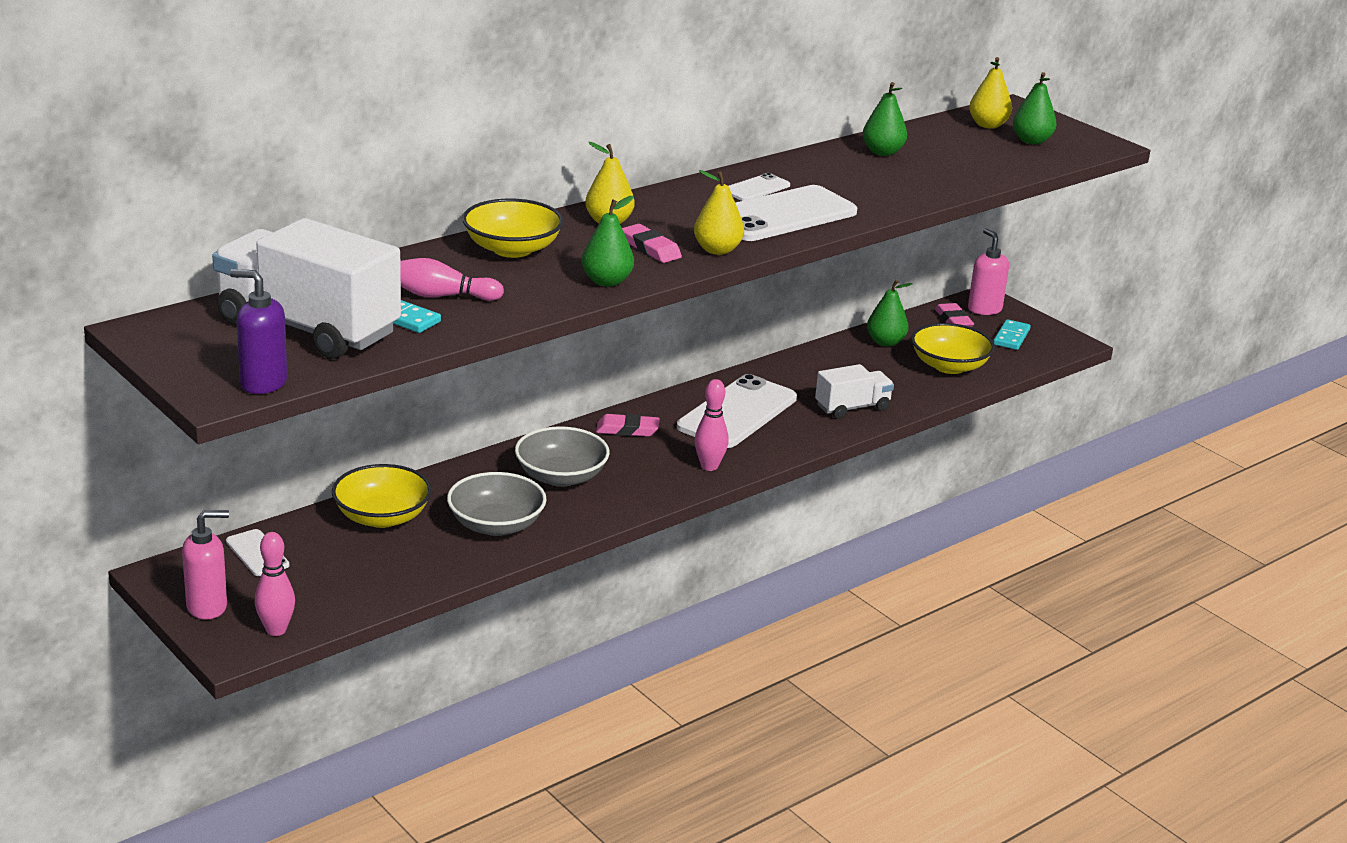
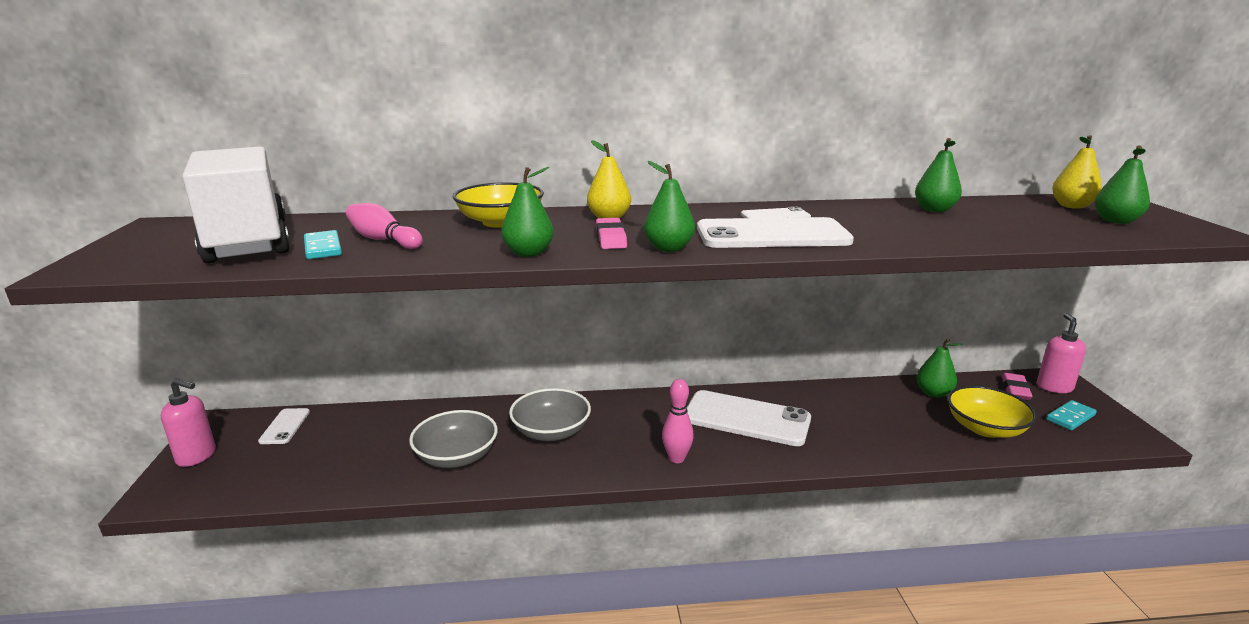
camera: 35 degrees right, 5 degrees down
(263, 383) = (123, 269): purple soap dispenser -> none
(276, 630) = (200, 492): pink bowling pin -> none
(382, 517) = (393, 424): yellow bowl -> none
(627, 430) = (643, 408): pink eraser -> none
(717, 250) = (668, 248): yellow pear -> green pear
(737, 413) = (746, 418): white phone -> white phone turned 45 degrees clockwise
(852, 408) = (857, 442): white truck -> none

